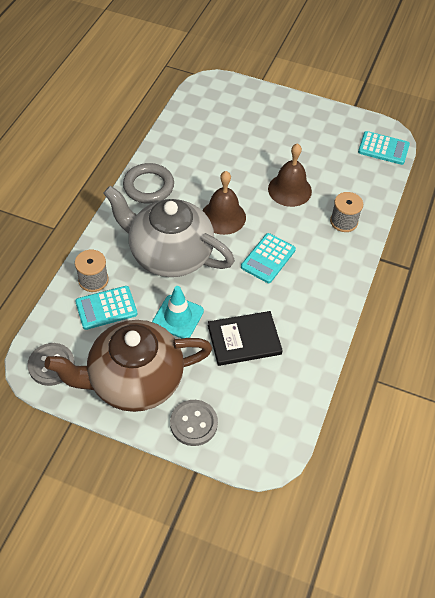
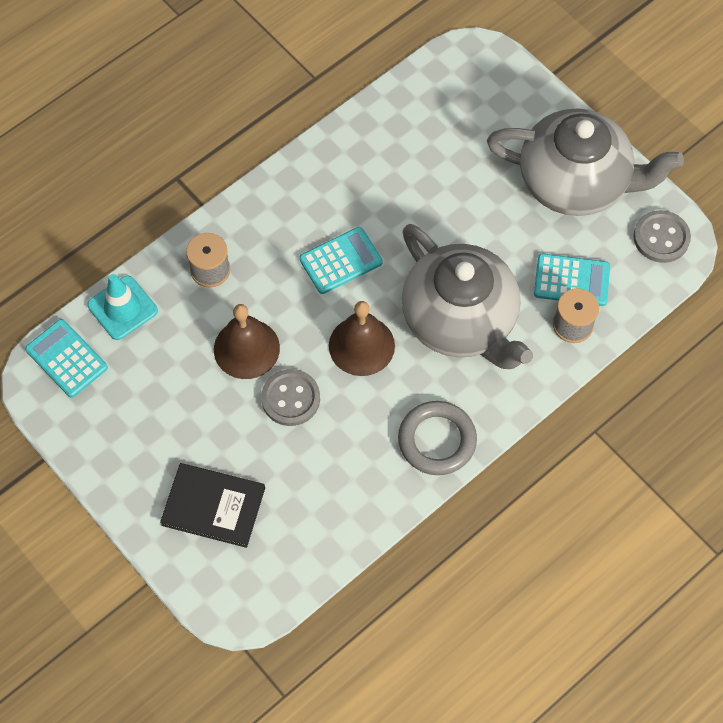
camera: 150 degrees left, 10 degrees up
(134, 380) = (575, 182): brown teapot -> grey teapot
(178, 317) = (492, 233): turquoise traffic cone -> turquoise traffic cone (122, 308)
(193, 423) = (533, 113): grey button -> grey button (291, 398)
(244, 340) = (430, 175): black book -> black book (213, 506)

